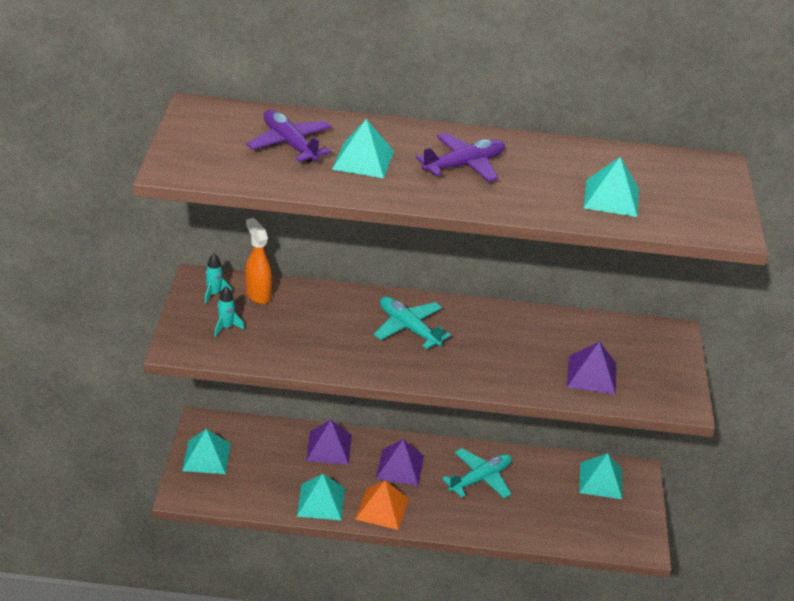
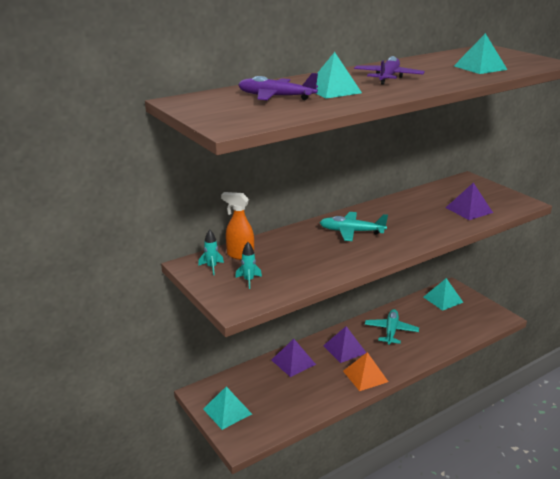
camera: 35 degrees left, 10 degrees down
(321, 501) = (328, 393): turquoise pyramid -> none

